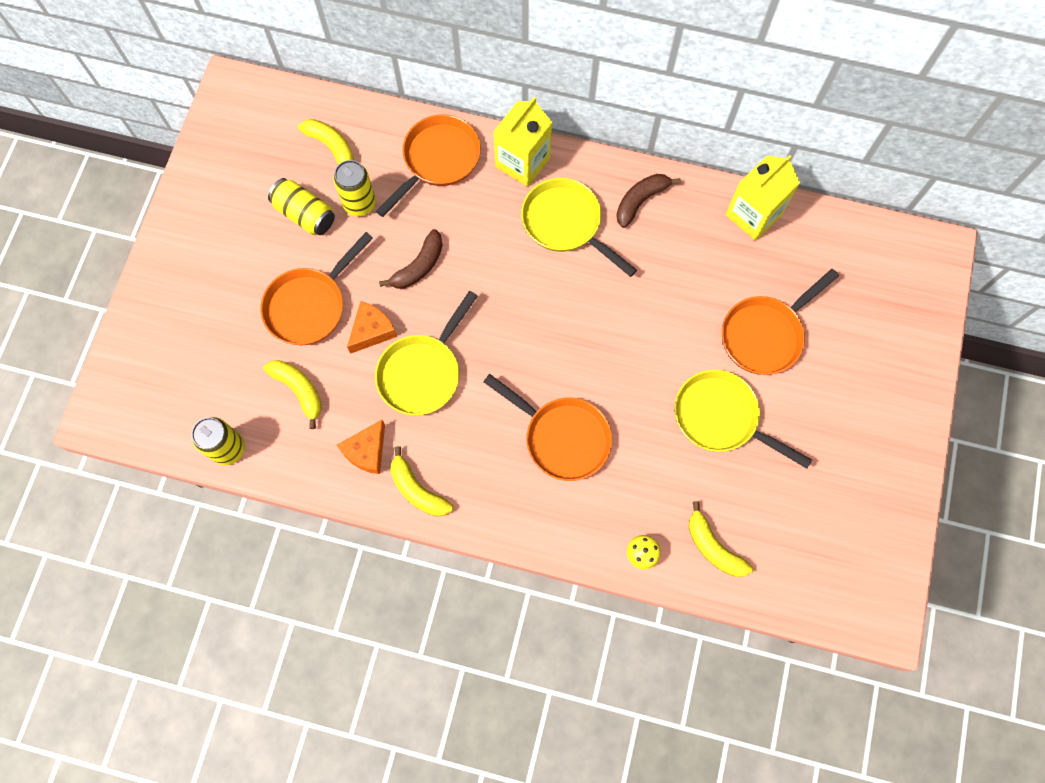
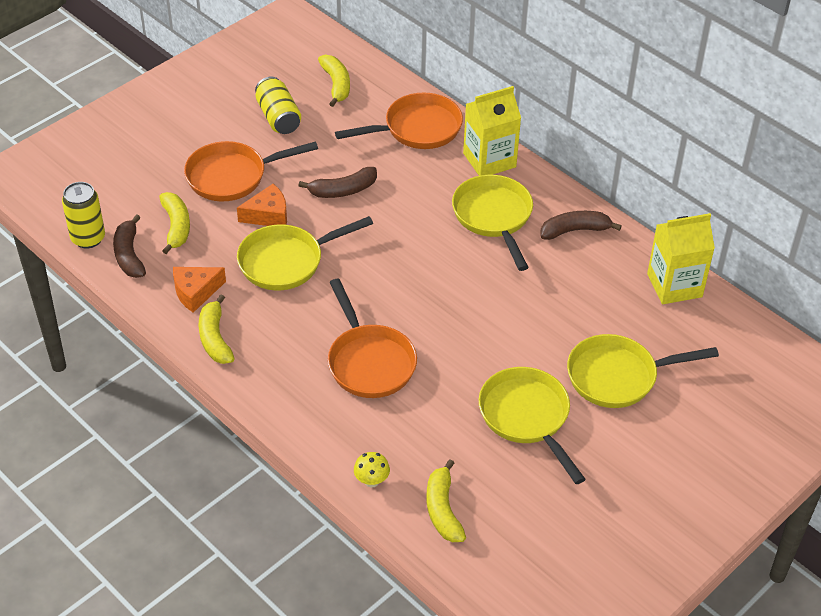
camera: 30 degrees right, 25 degrees down
(279, 445) = (129, 255): none -> brown banana
(360, 204) = (328, 129): yellow can -> none
(765, 334) = (618, 376): orange pan -> yellow pan

